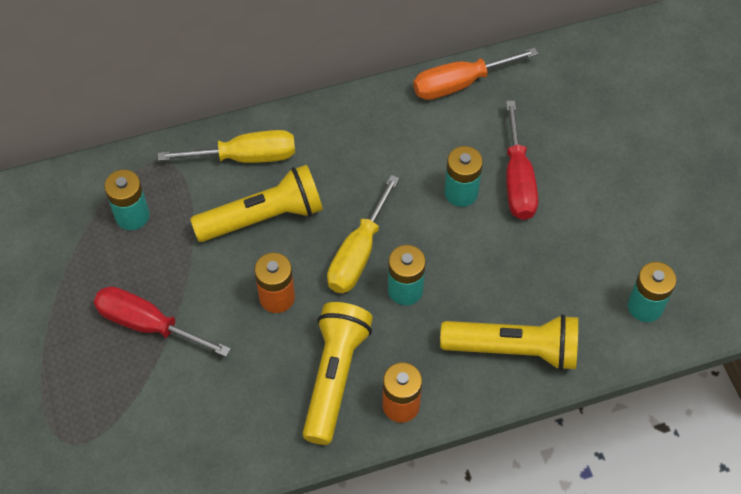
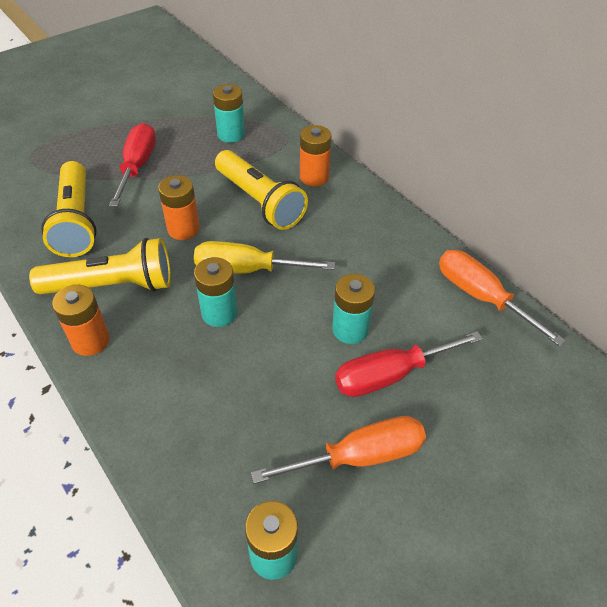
camera: 70 degrees right, 10 degrees down
(246, 157) = (314, 177): yellow screwdriver -> orange battery
(514, 350) = (175, 422): yellow flashlight -> yellow flashlight (76, 221)
(584, 227) = (360, 456): none -> orange screwdriver

